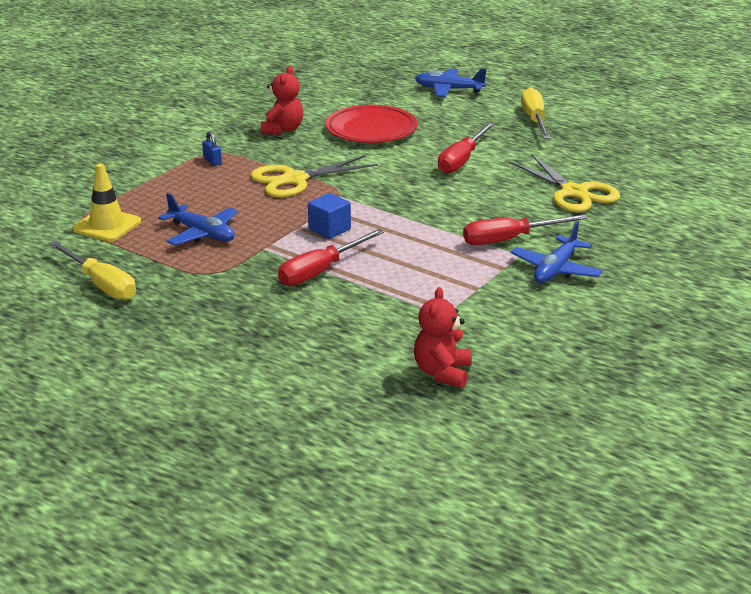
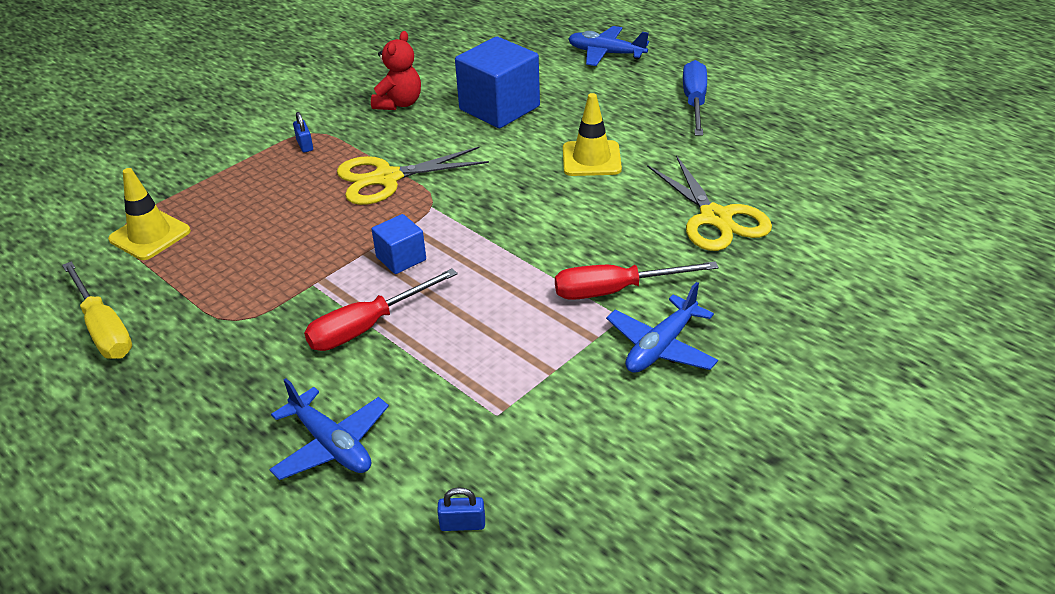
camera: 10 degrees right, 10 degrees up
(202, 234) = (251, 255): blue plane -> blue plane (331, 444)
(371, 130) = (499, 108): red plate -> blue cube
(442, 373) = (462, 524): red teddy bear -> blue padlock
(462, 160) = (591, 159): red screwdriver -> yellow traffic cone
(534, 120) = (694, 102): yellow screwdriver -> blue screwdriver

